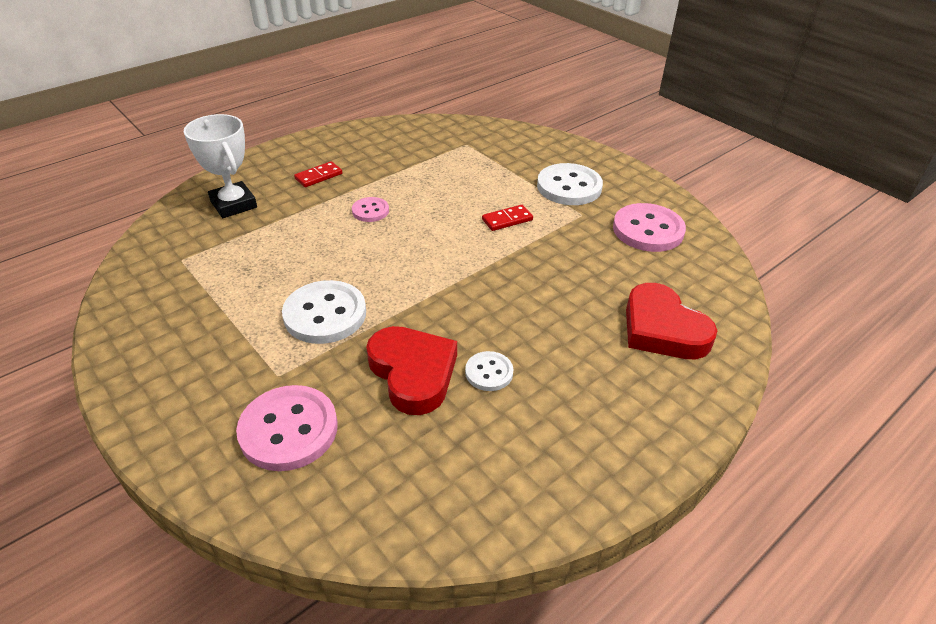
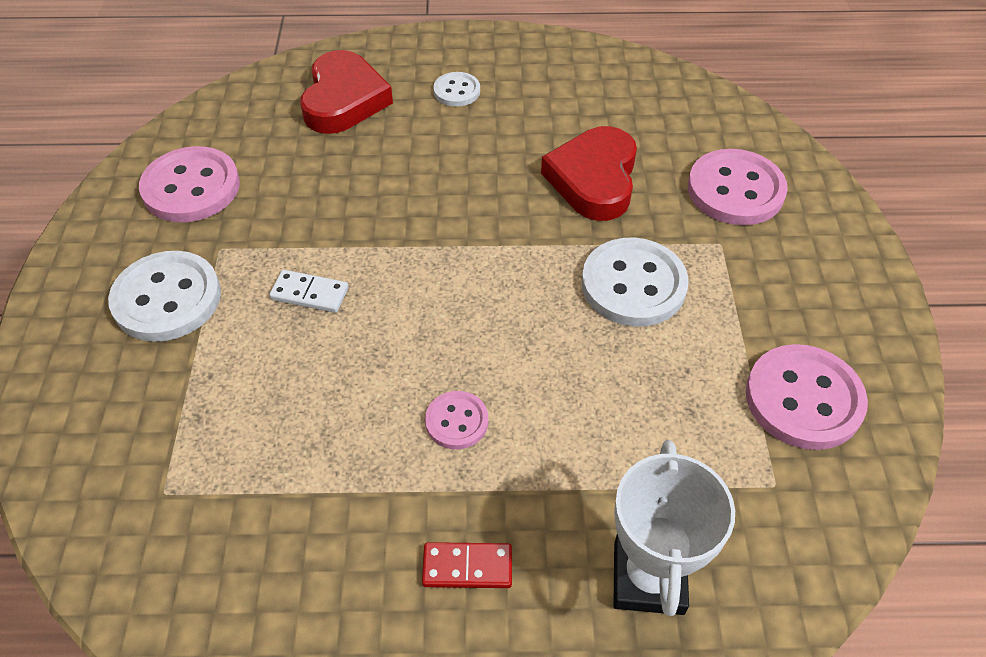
camera: 140 degrees left, 10 degrees up
(175, 305) = (803, 399): none -> pink button
(489, 372) = (529, 145): white button -> white button (456, 91)
(507, 220) = (309, 294): red domino -> white domino

